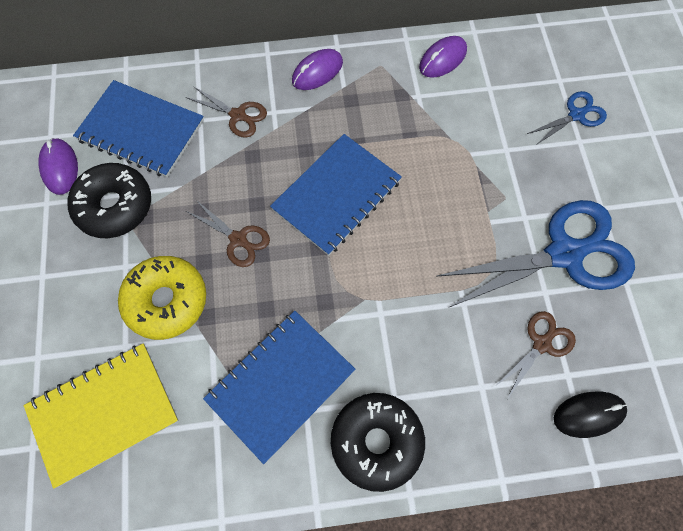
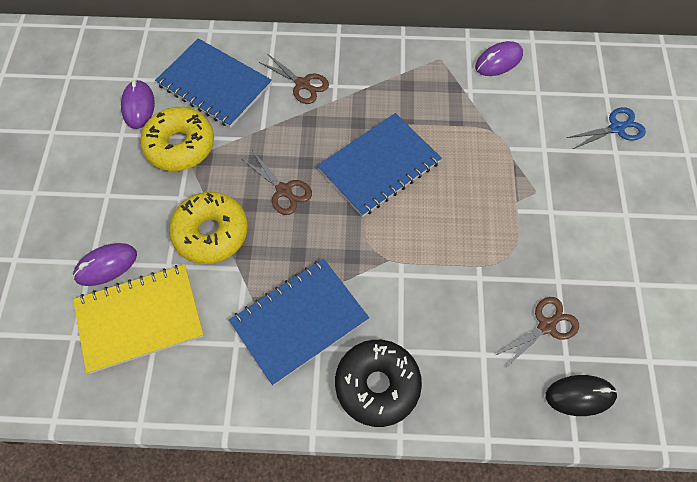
camera: 10 degrees right, 5 degrees down
(114, 206) = (180, 146): black donut -> yellow donut
(317, 72) = (381, 56): purple mouse -> purple mouse (106, 265)
(565, 253) = (583, 249): blue scissors -> none

